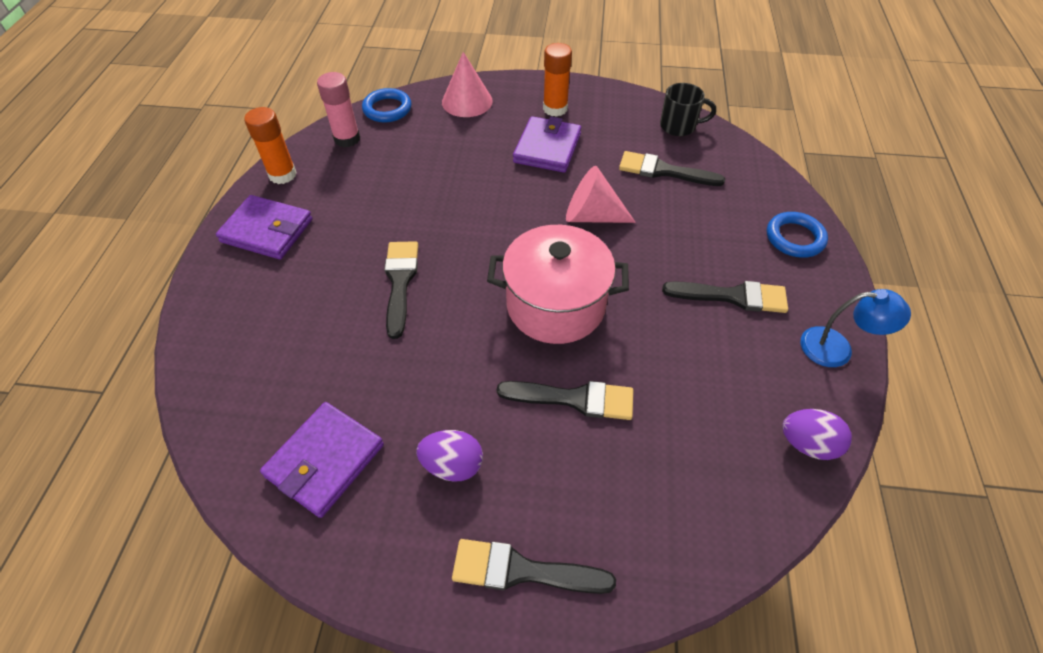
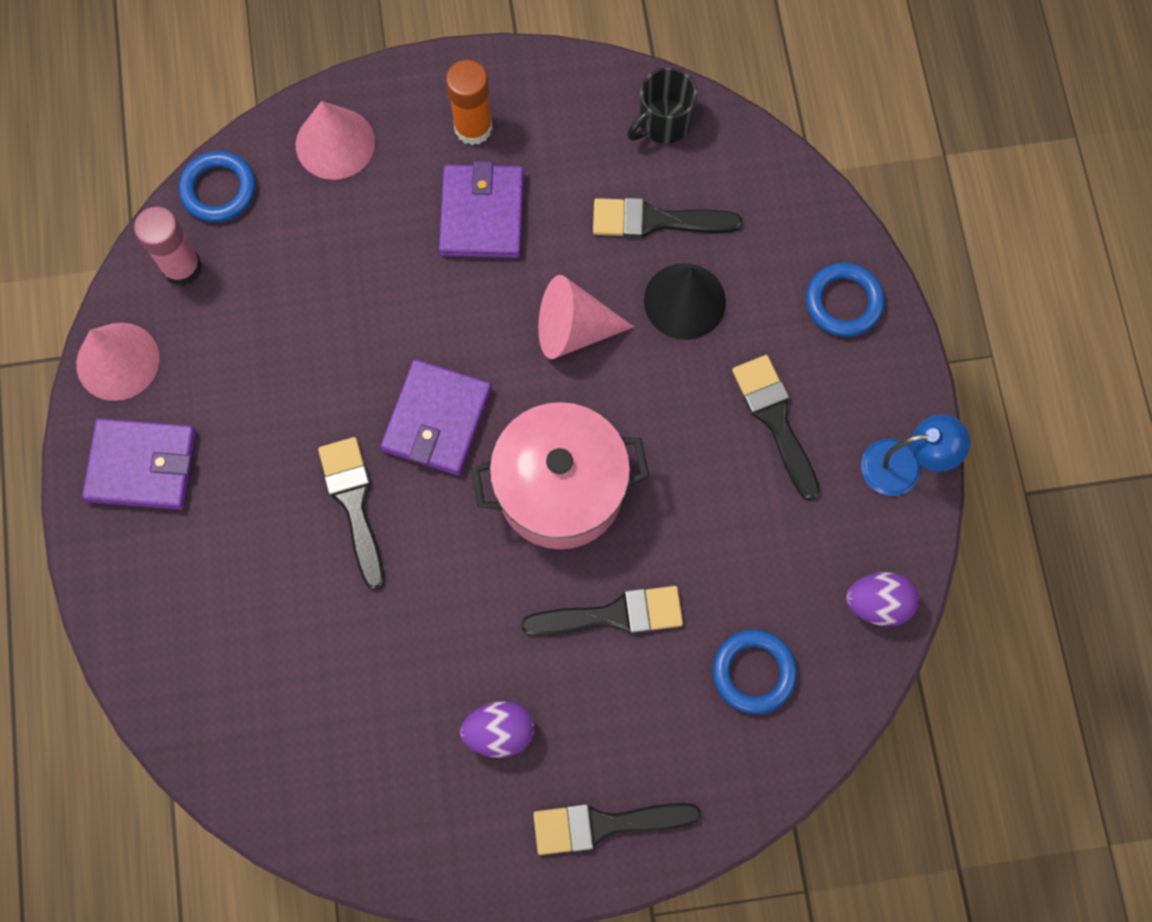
camera: 15 degrees left, 20 degrees up
(282, 175) = (117, 361): orange glue stick -> pink cone
(325, 460) = (357, 765): purple wallet -> purple wallet (437, 419)
(675, 215) = (684, 301): none -> black cone
(679, 126) = (663, 122): black mug -> black mug turned 150 degrees clockwise
(687, 472) = (753, 672): none -> blue ring
(733, 296) = (775, 419): black brush -> black brush turned 105 degrees counterclockwise

